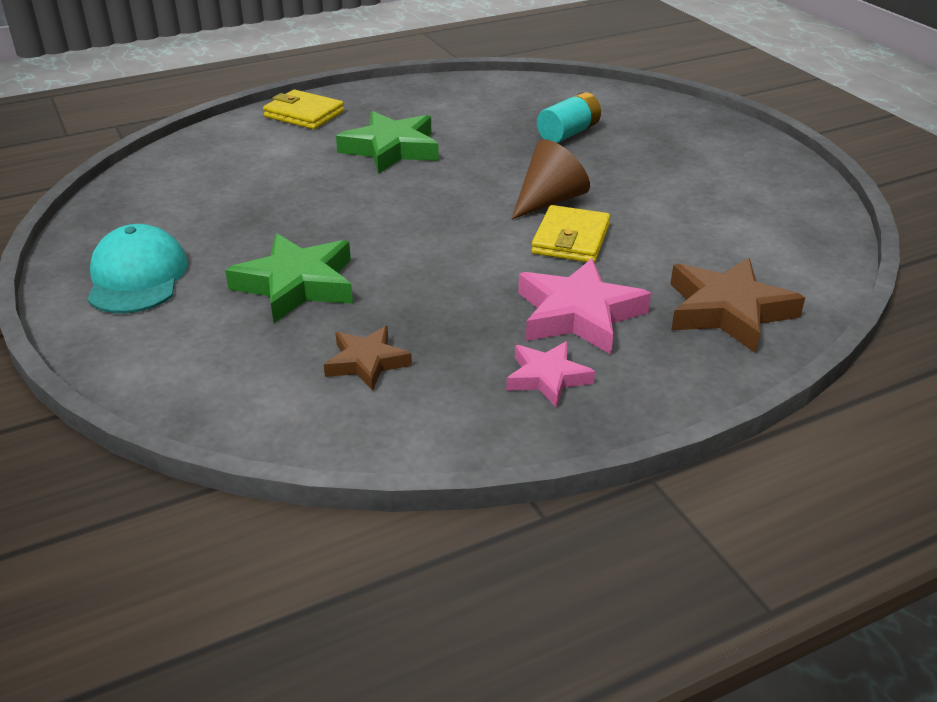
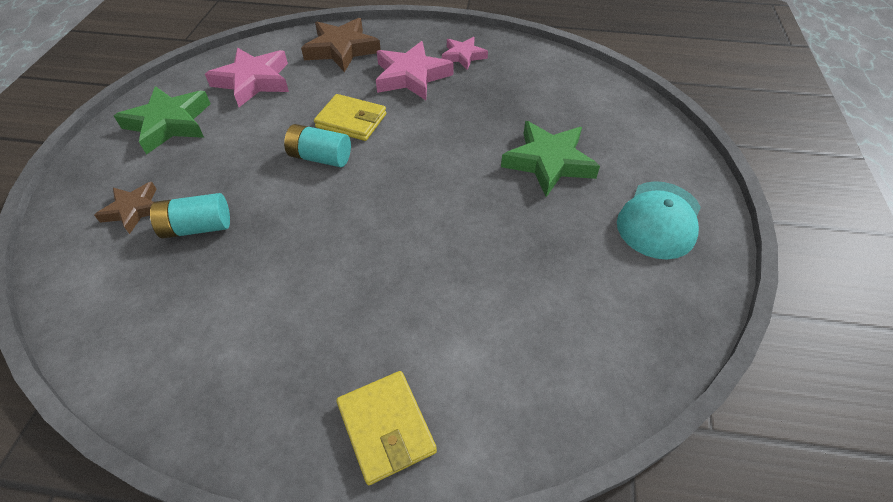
camera: 145 degrees left, 15 degrees up
(367, 362) = (541, 96): brown star -> brown star (134, 210)
(391, 149) = (360, 289): green star -> green star (169, 124)
(549, 201) = (320, 157): brown cone -> turquoise battery
(571, 239) = (351, 121): yellow wallet -> yellow wallet turned 60 degrees clockwise
(748, 232) = (253, 81): none -> pink star

